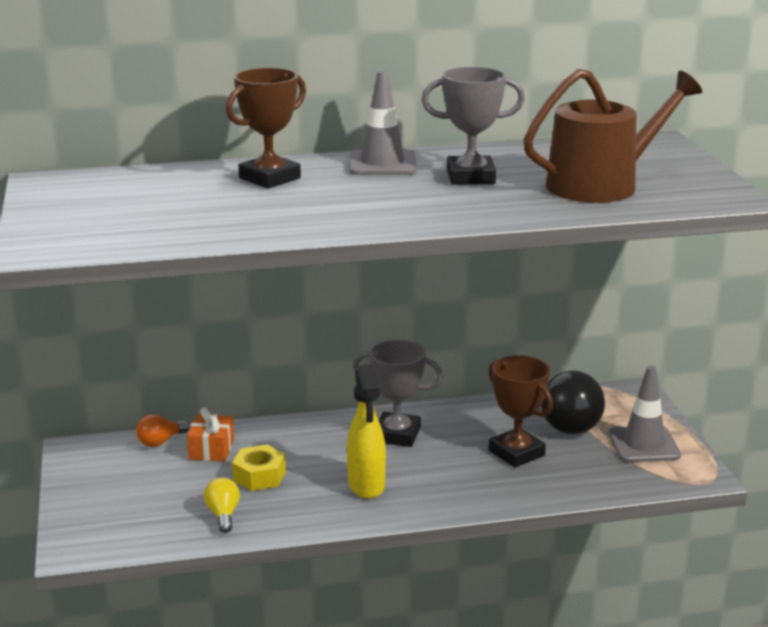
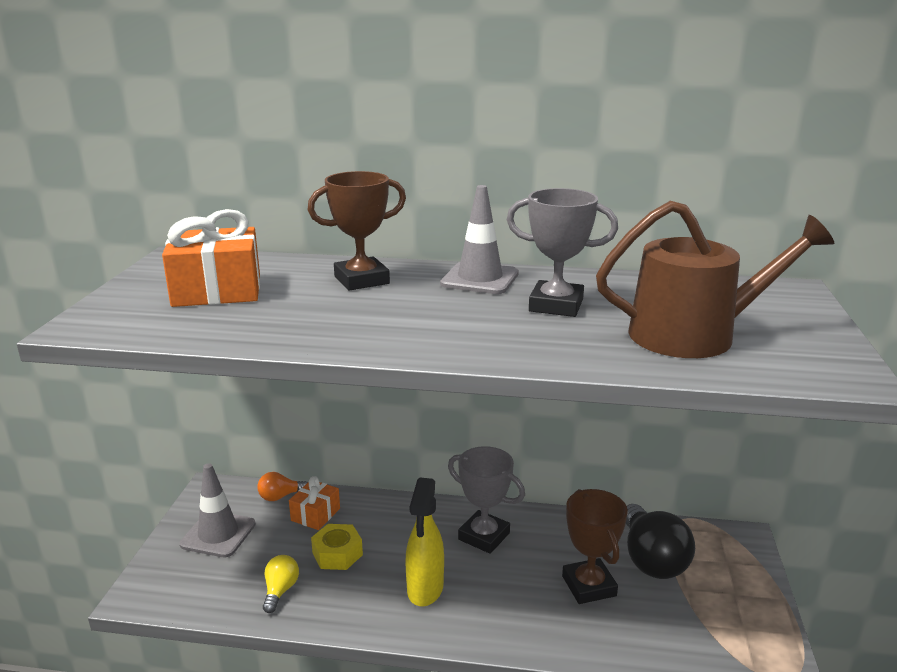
camera: 20 degrees right, 0 degrees up
(135, 204) = (217, 291): none -> orange gift
(643, 445) = (728, 608): grey traffic cone -> grey traffic cone (218, 534)

